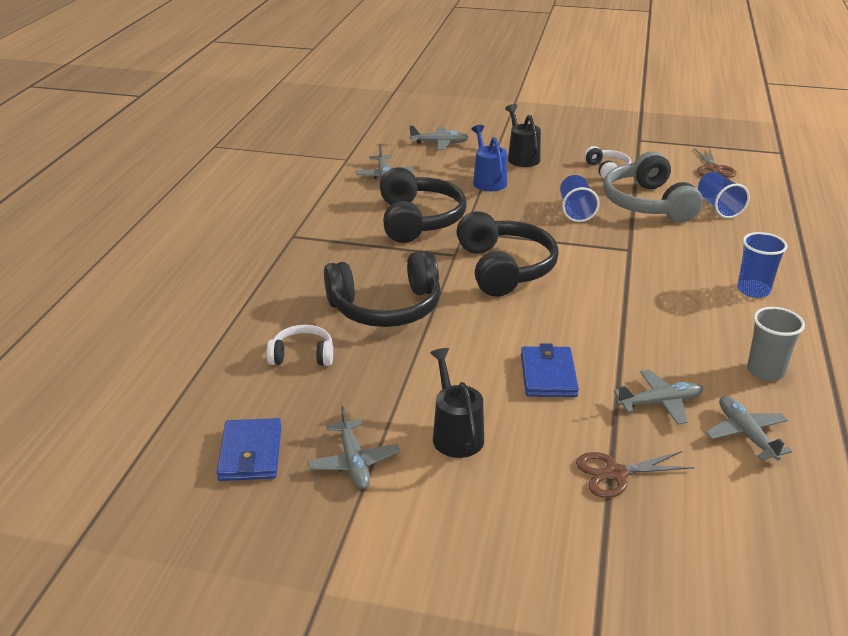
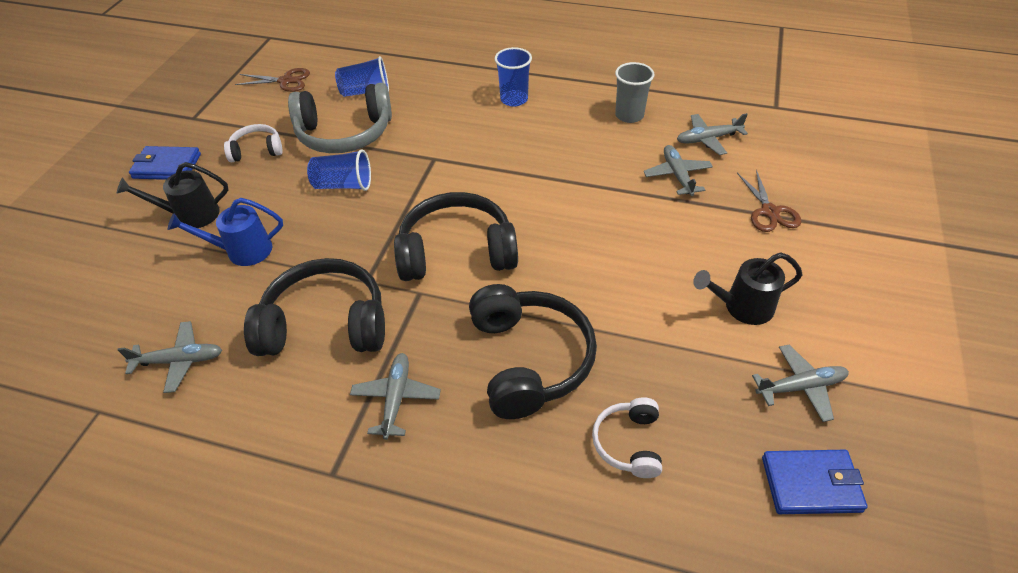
camera: 85 degrees left, 15 degrees up
(439, 143) = (103, 294): grey plane -> grey plane (396, 398)
(548, 375) = (646, 237): blue wallet -> blue wallet (167, 166)

